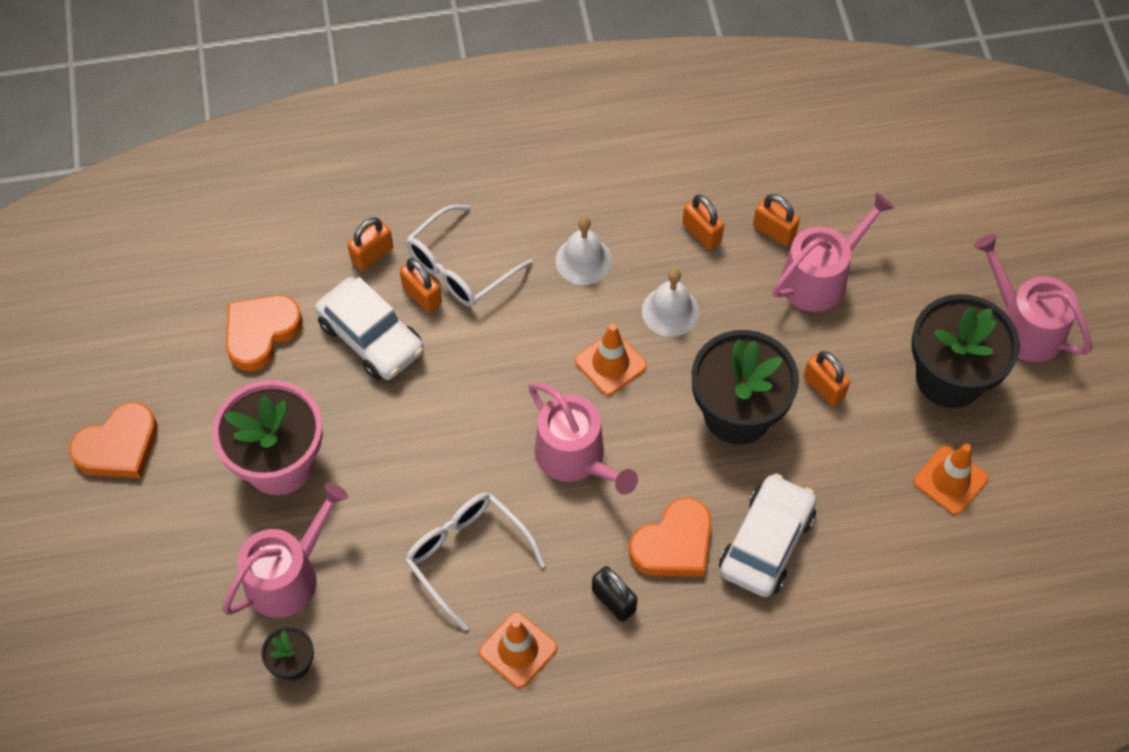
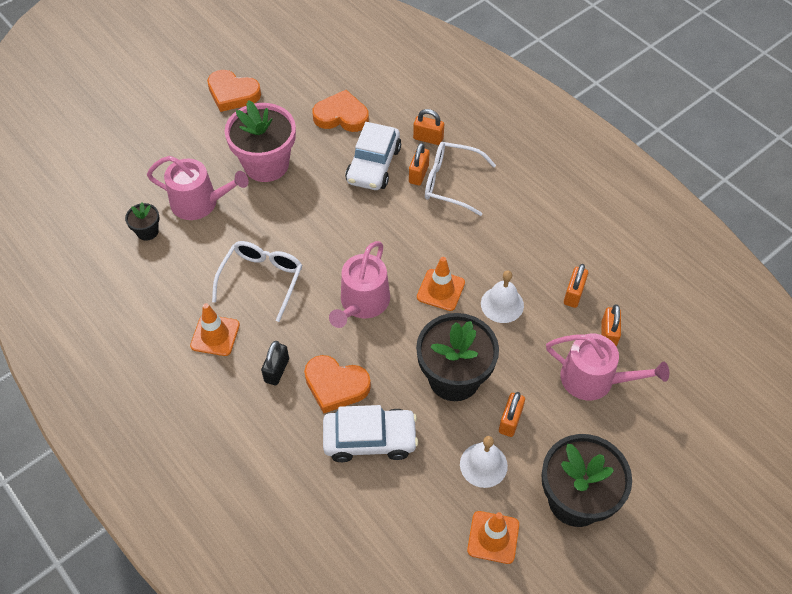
camera: 60 degrees right, 5 degrees down
(583, 260) = (503, 241): white bell -> white bell (483, 465)
(1023, 325) = (657, 533): pink watering can -> none

